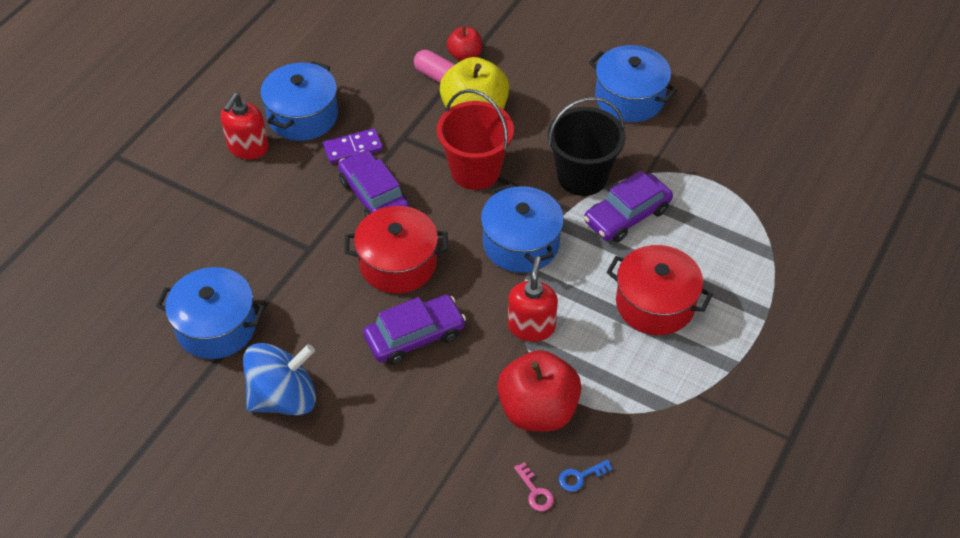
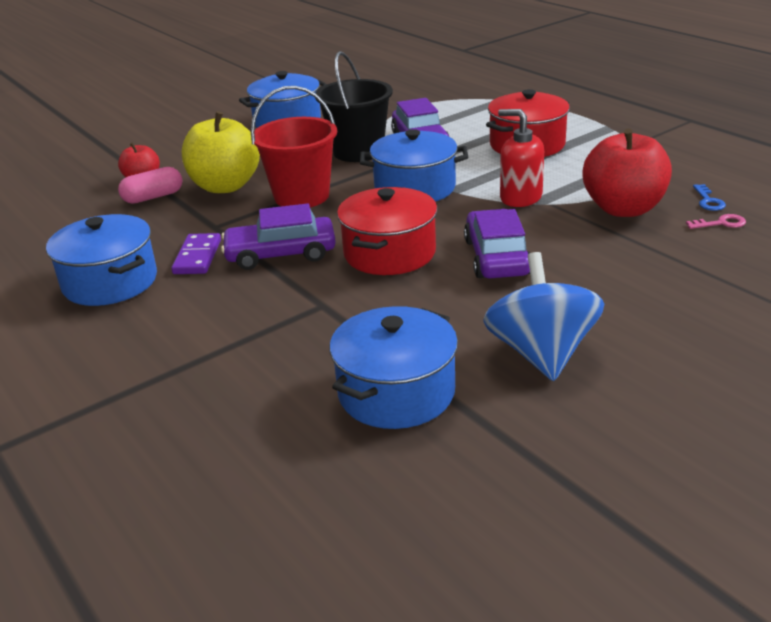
camera: 65 degrees left, 20 degrees down
(248, 148) = (115, 328): red soap dispenser -> none

